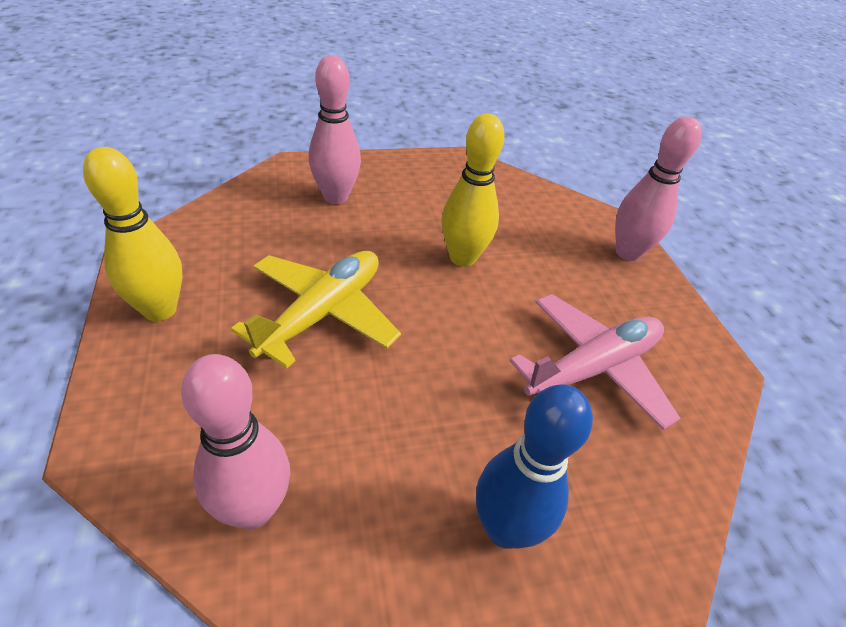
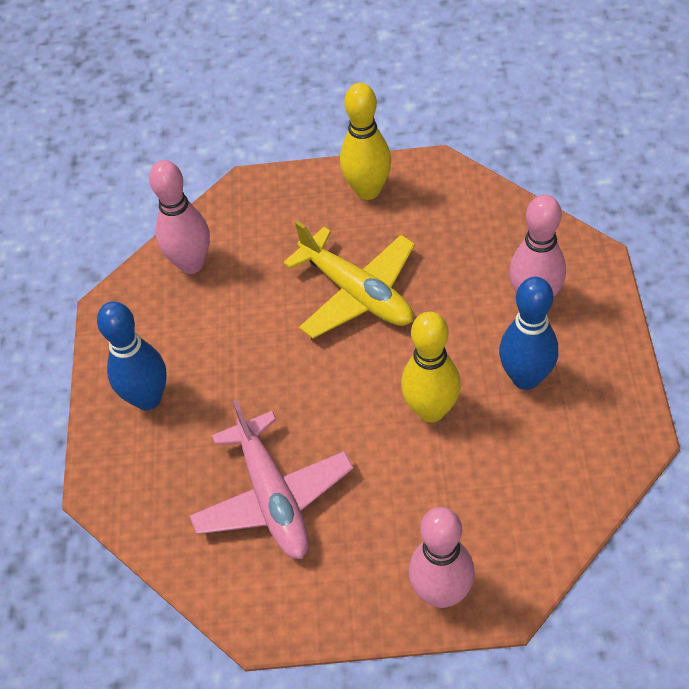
camera: 110 degrees right, 10 degrees up
(419, 205) = (525, 378): none -> blue bowling pin

